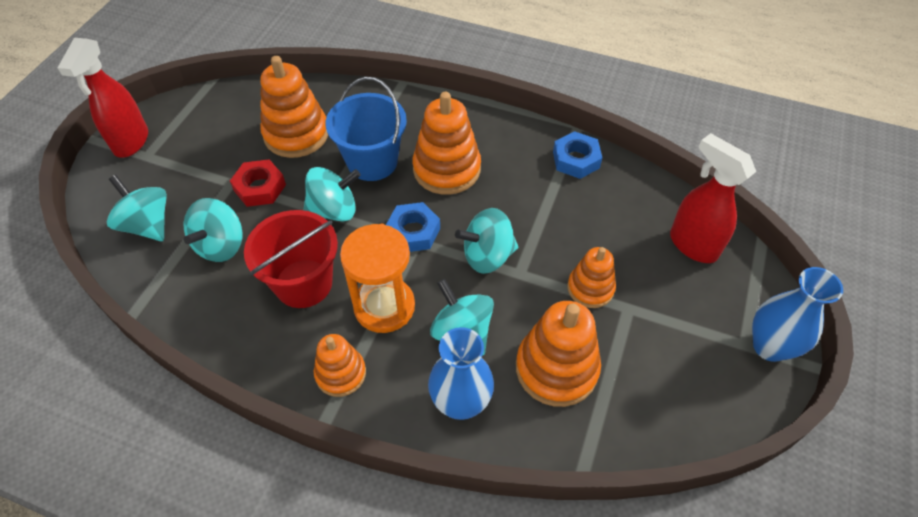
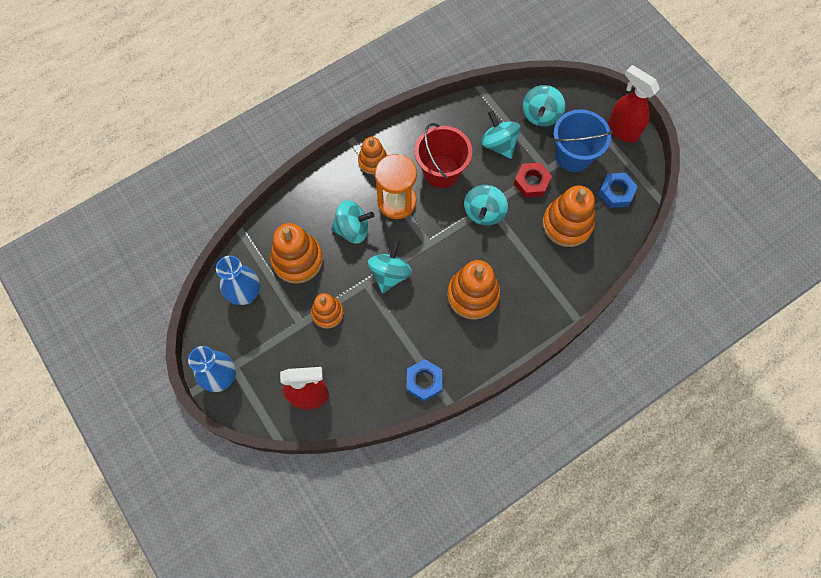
camera: 125 degrees right, 15 degrees up
(147, 225) = (541, 115): turquoise spinning top -> turquoise spinning top turned 120 degrees clockwise
(372, 162) = (510, 255): blue bucket -> blue bucket (573, 155)
(413, 232) = (436, 245): blue nut -> blue nut (616, 192)
(461, 403) = (315, 204): blue vase -> blue vase (245, 294)

